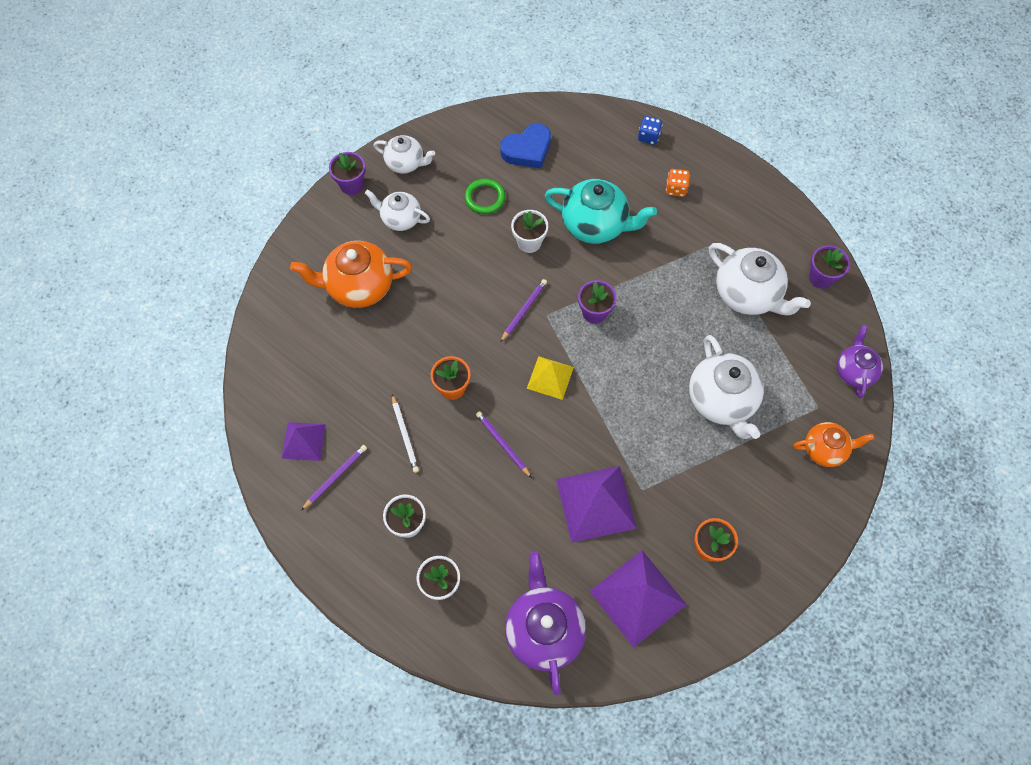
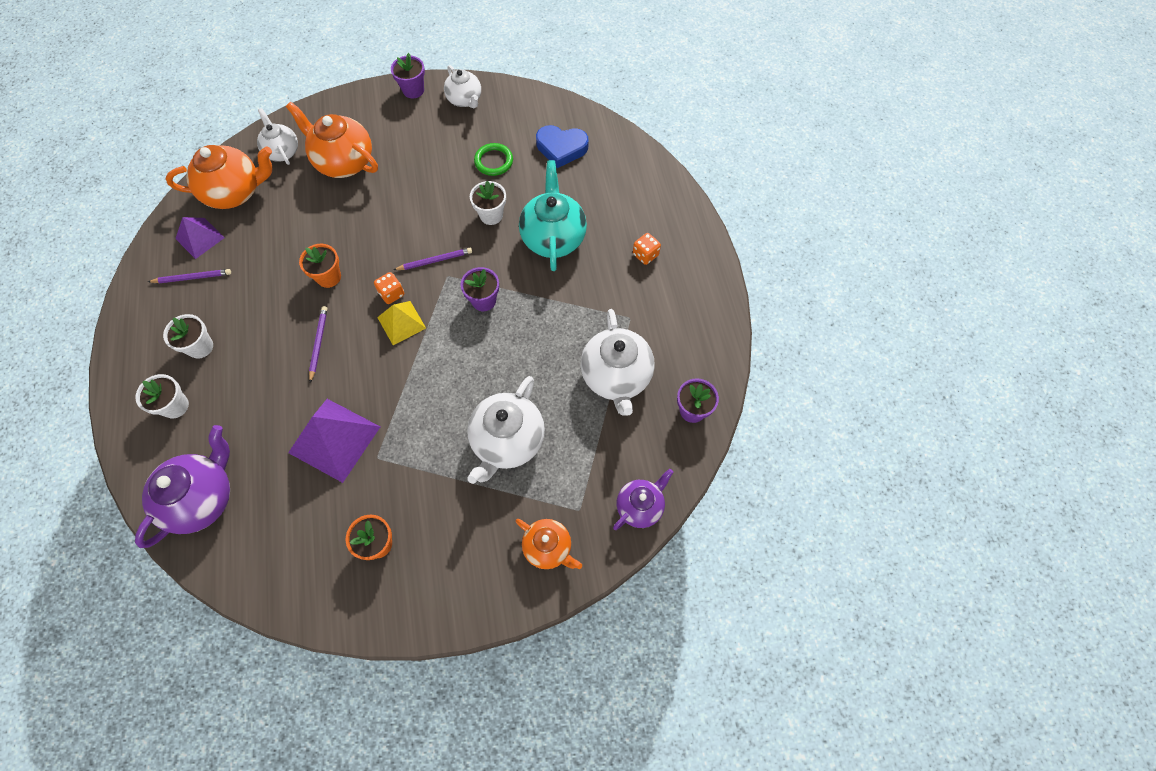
camera: 40 degrees right, 0 degrees up
(290, 381) = (235, 192): none -> orange teapot
(400, 219) = (420, 135): white teapot -> white teapot (282, 151)
(405, 435) = (264, 284): white pencil -> none
(518, 362) = (391, 294): none -> orange dice
(595, 225) = (553, 237): turquoise teapot -> turquoise teapot turned 150 degrees counterclockwise
(637, 597) = (288, 534): purple pyramid -> none
(648, 137) = (665, 201): blue dice -> none

